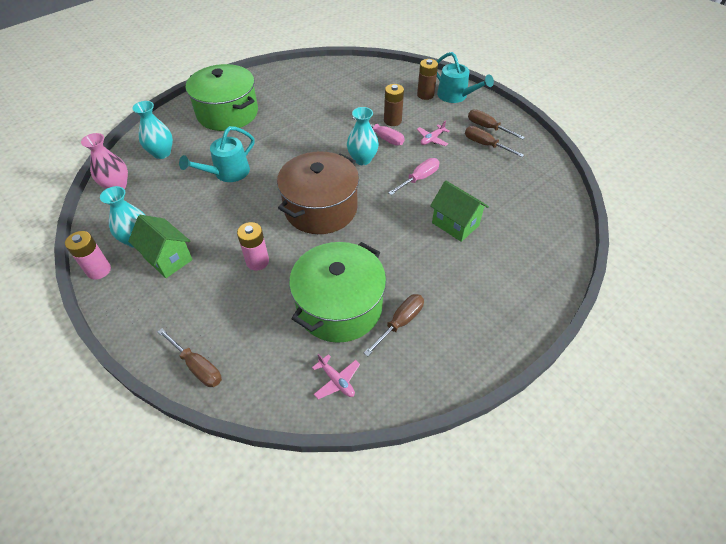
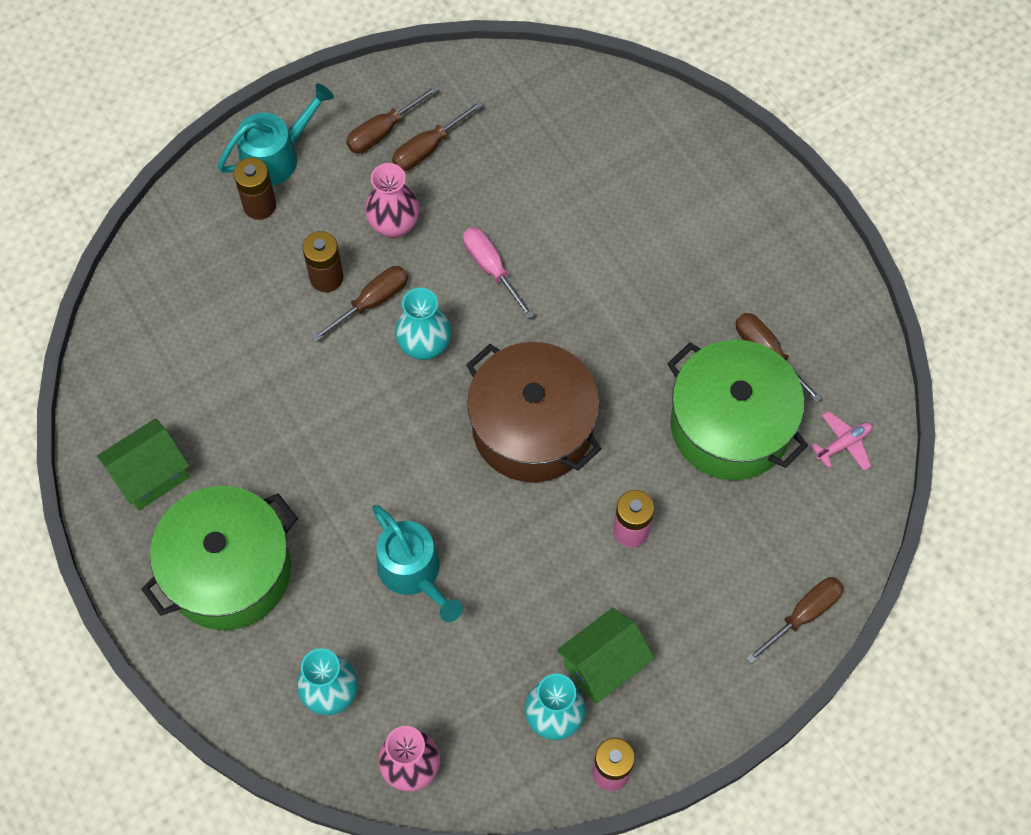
camera: 80 degrees left, 15 degrees up
(383, 137) = (371, 302): pink screwdriver -> brown screwdriver
(432, 139) = (394, 225): pink plane -> pink vase
(455, 224) = (602, 241): green house -> green house (151, 475)

